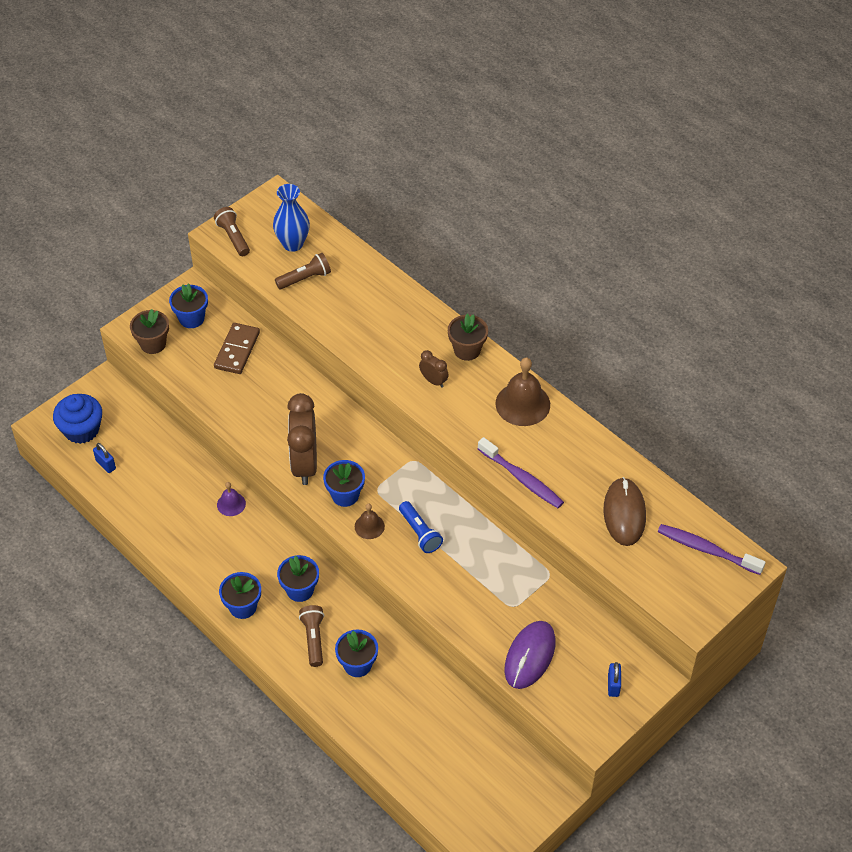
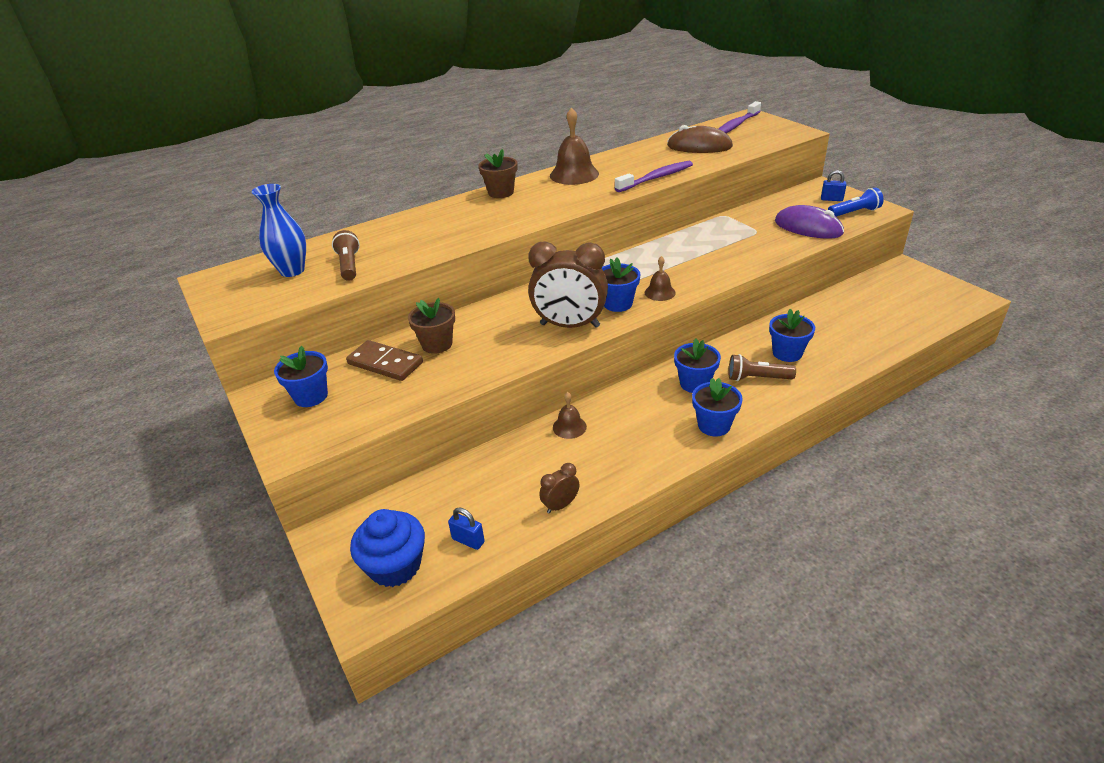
camera: 75 degrees left, 15 degrees down
(106, 464) = (468, 540): blue padlock -> blue padlock turned 60 degrees clockwise
(153, 344) = (329, 431): brown flower pot -> brown flower pot (437, 344)
(231, 504) = (569, 427): purple bell -> brown bell
(233, 237) = (245, 308): brown flashlight -> none
(420, 533) = (672, 267): blue flashlight -> blue flashlight (854, 212)
(433, 381) = (529, 208): brown clock -> brown clock (560, 505)

